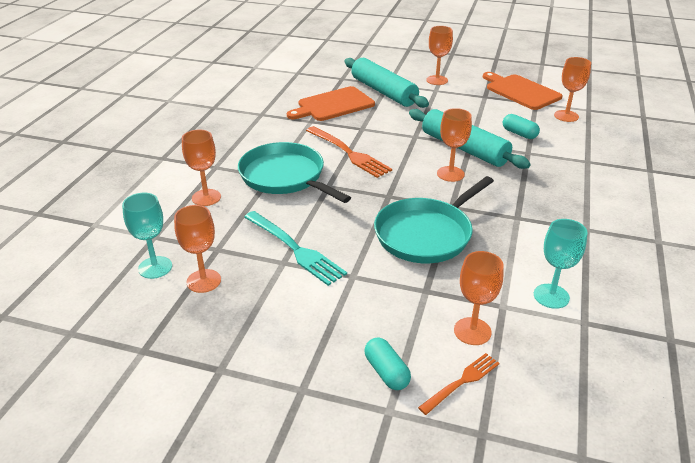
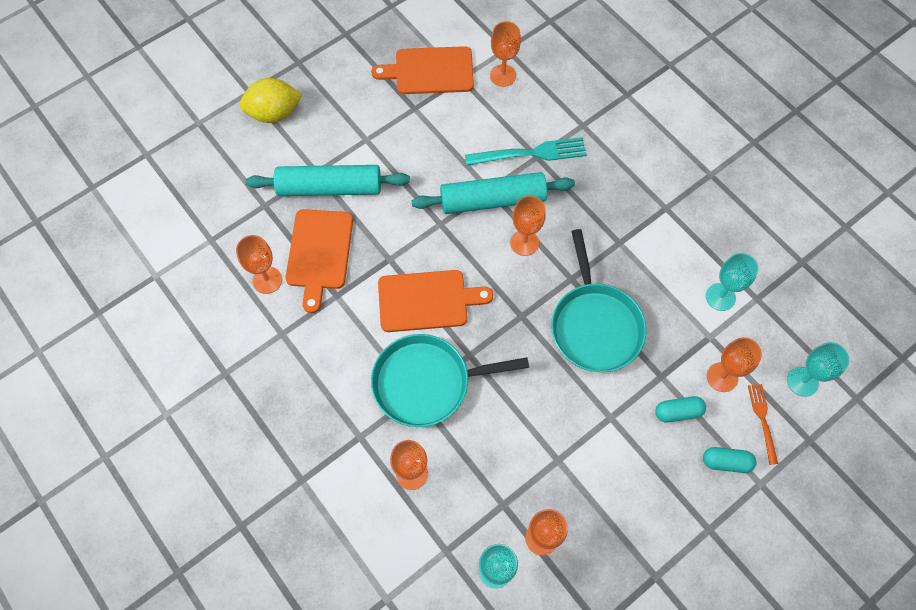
camera: 55 degrees left, 30 degrees up
(295, 249) = (547, 440): turquoise fork -> turquoise fork (531, 153)
(349, 153) = (427, 300): orange fork -> orange cutting board
(407, 59) = (274, 113): none -> yellow lemon
(437, 80) = (346, 122): orange goblet -> orange goblet (267, 280)
(519, 134) = (502, 137): turquoise capsule -> turquoise capsule (678, 412)
(541, 397) = (802, 381): none -> turquoise goblet

